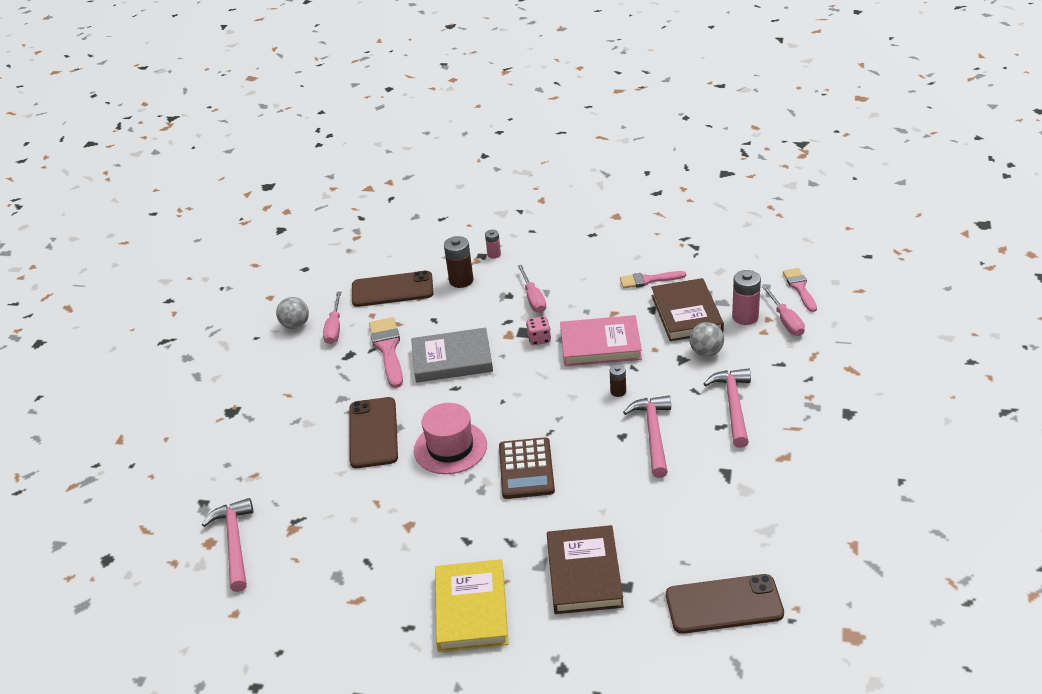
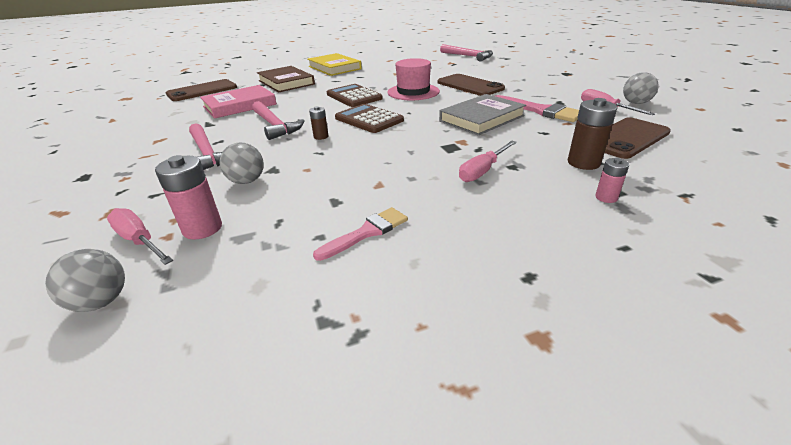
camera: 145 degrees right, 5 degrees down
(533, 298) = (483, 171): pink screwdriver -> pink screwdriver turned 90 degrees counterclockwise
(539, 339) = (429, 146): pink dice -> none
(552, 404) = (369, 119): none -> brown calculator
(600, 345) = (366, 157): pink book -> pink book (239, 105)
(686, 314) = (287, 209): brown book -> none
(800, 288) = (101, 302): pink brush -> grey ball

